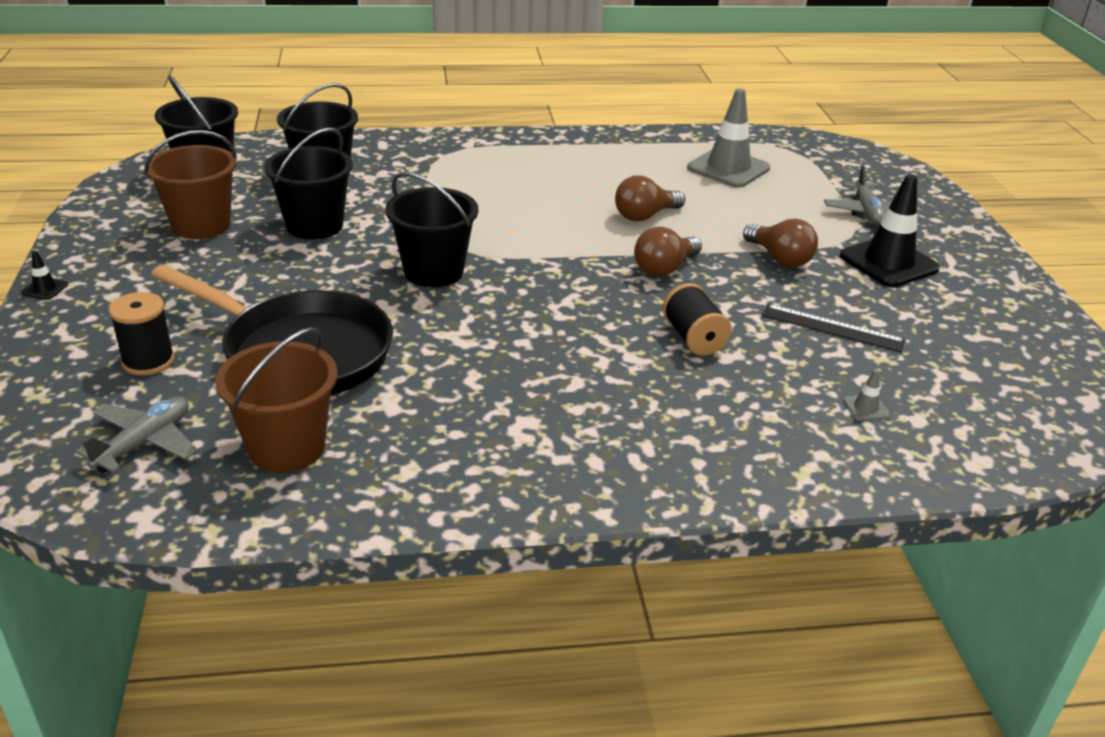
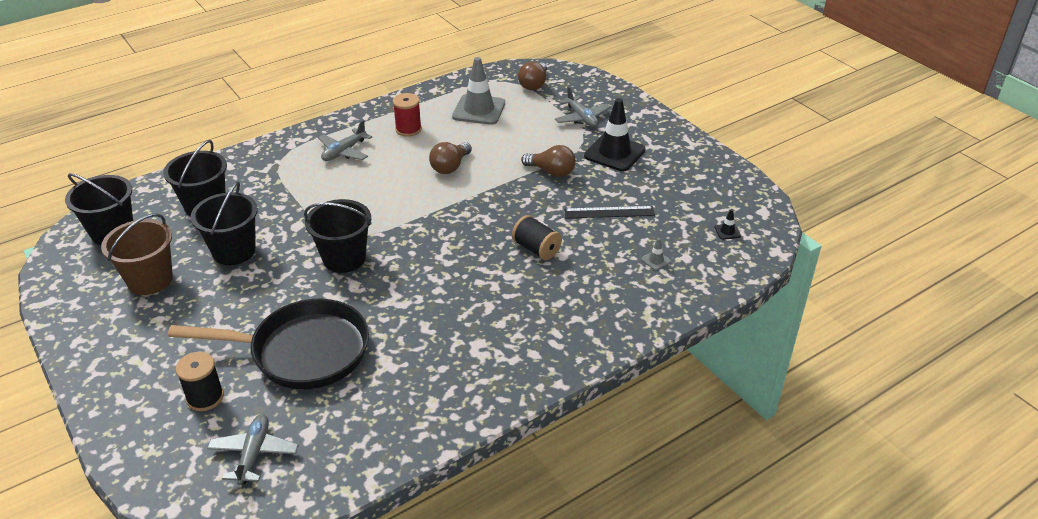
camera: 25 degrees left, 5 degrees up
(44, 289) = (78, 373): black traffic cone -> black traffic cone (727, 231)
(286, 447) = (347, 419): brown bucket -> none
(524, 166) = (344, 152): none -> grey plane
(621, 165) = (408, 129): none -> red spool
(664, 268) = (488, 204): brown light bulb -> brown light bulb (534, 84)

